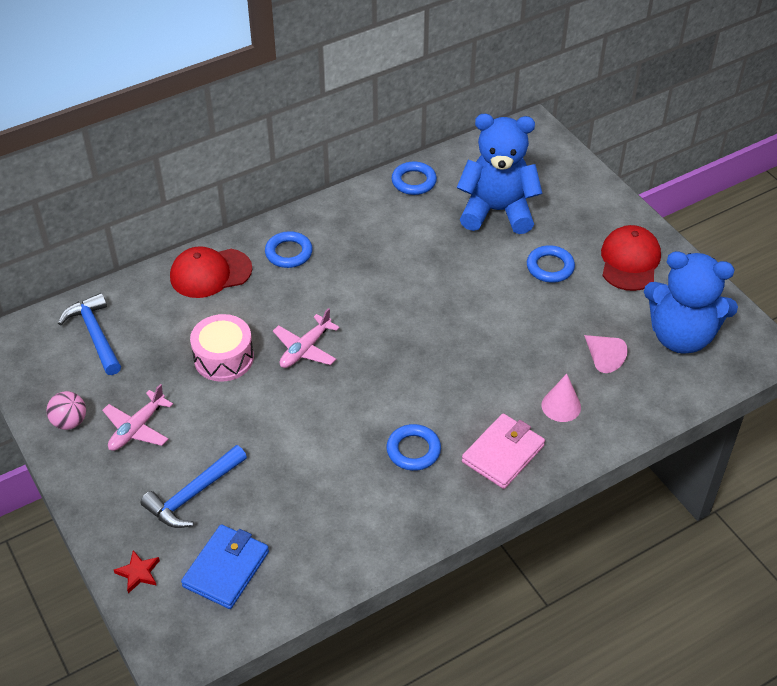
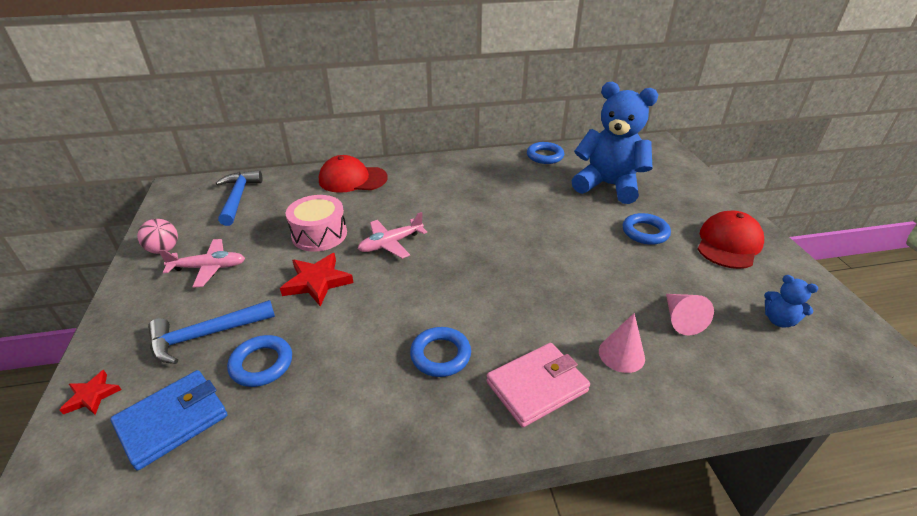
camera: 20 degrees right, 10 degrees down
(137, 428) = (209, 268): pink plane -> pink plane turned 150 degrees counterclockwise
(259, 413) = (317, 282): none -> red star
(289, 253) = (420, 179): blue ring -> blue ring (261, 364)
(681, 336) = (779, 320): blue teddy bear -> blue teddy bear, size x0.42

